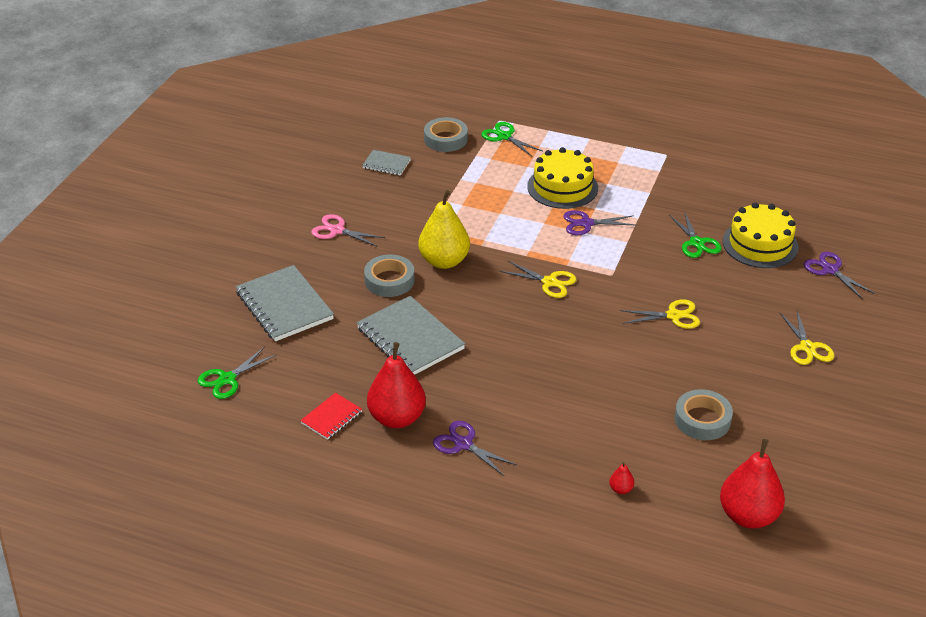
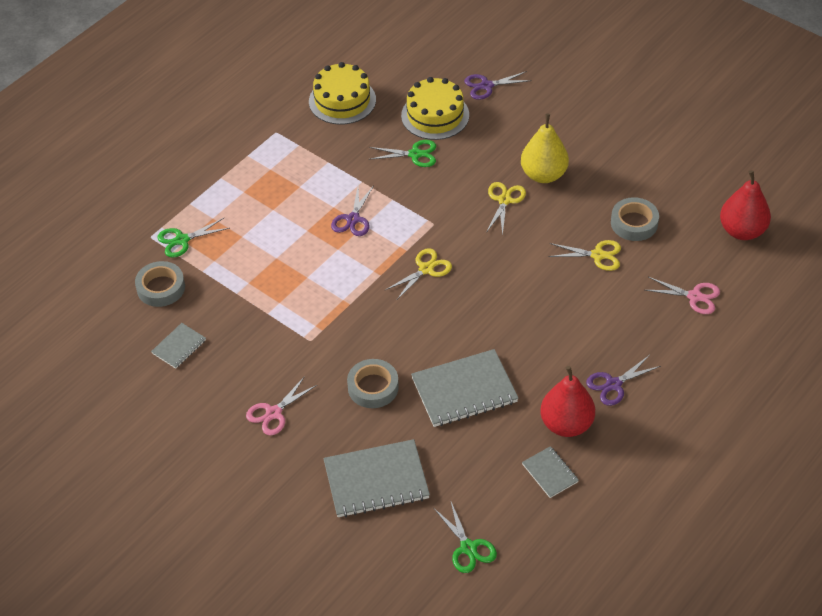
camera: 70 degrees left, 10 degrees up
(331, 417) = (550, 473): red notebook -> grey notebook
(444, 261) = (362, 338): yellow pear -> yellow pear (543, 175)
(562, 187) = (289, 220): yellow cake -> yellow cake (342, 100)
(621, 489) = (694, 296): red pear -> pink scissors
(807, 347) = (574, 133): yellow scissors -> yellow scissors (597, 255)

